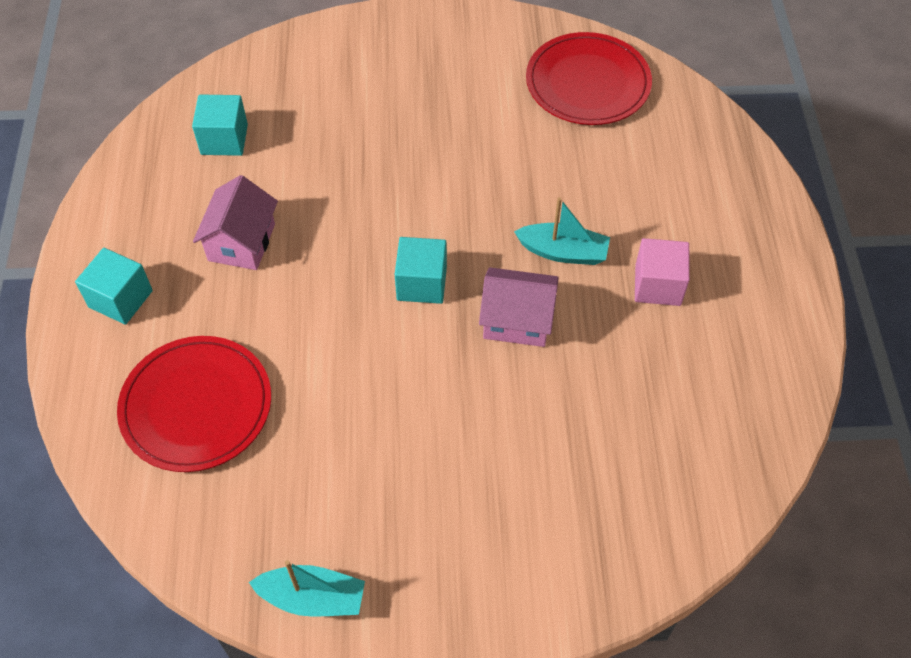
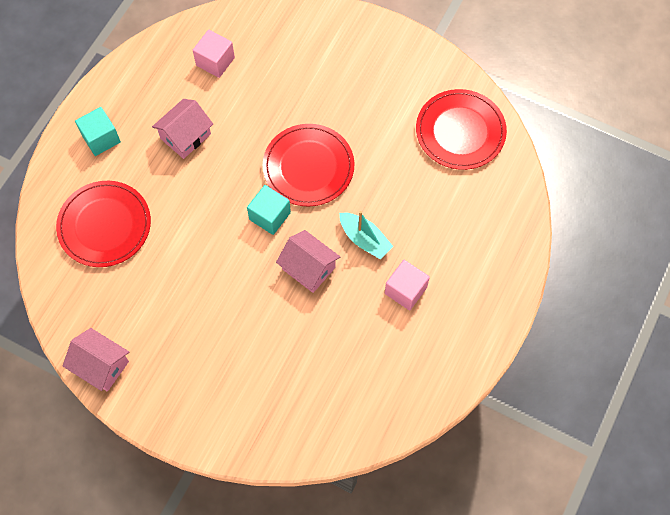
camera: 30 degrees right, 10 degrees up
(224, 139) = (215, 61): turquoise cube -> pink cube
(313, 598) = (101, 365): turquoise boat -> pink house
(431, 203) = (308, 167): none -> red plate

